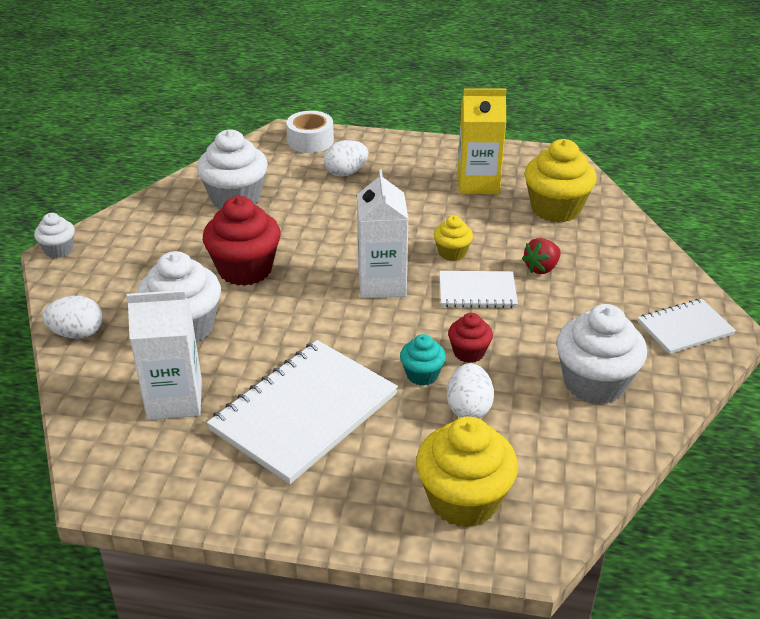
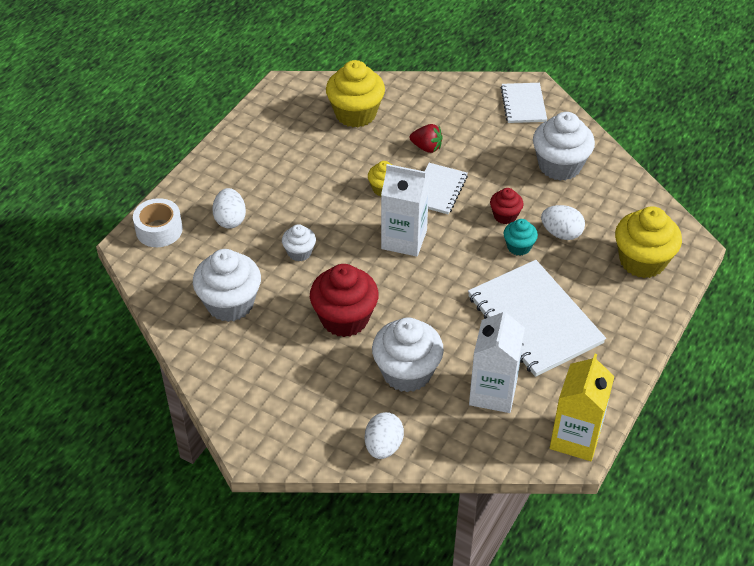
camera: 70 degrees left, 10 degrees up
(59, 250) = (246, 448): white cupcake -> white cupcake (299, 252)
(478, 183) = (295, 144): yellow carton -> yellow carton (575, 438)
(541, 268) = (426, 147): red strawberry -> red strawberry turned 45 degrees counterclockwise

